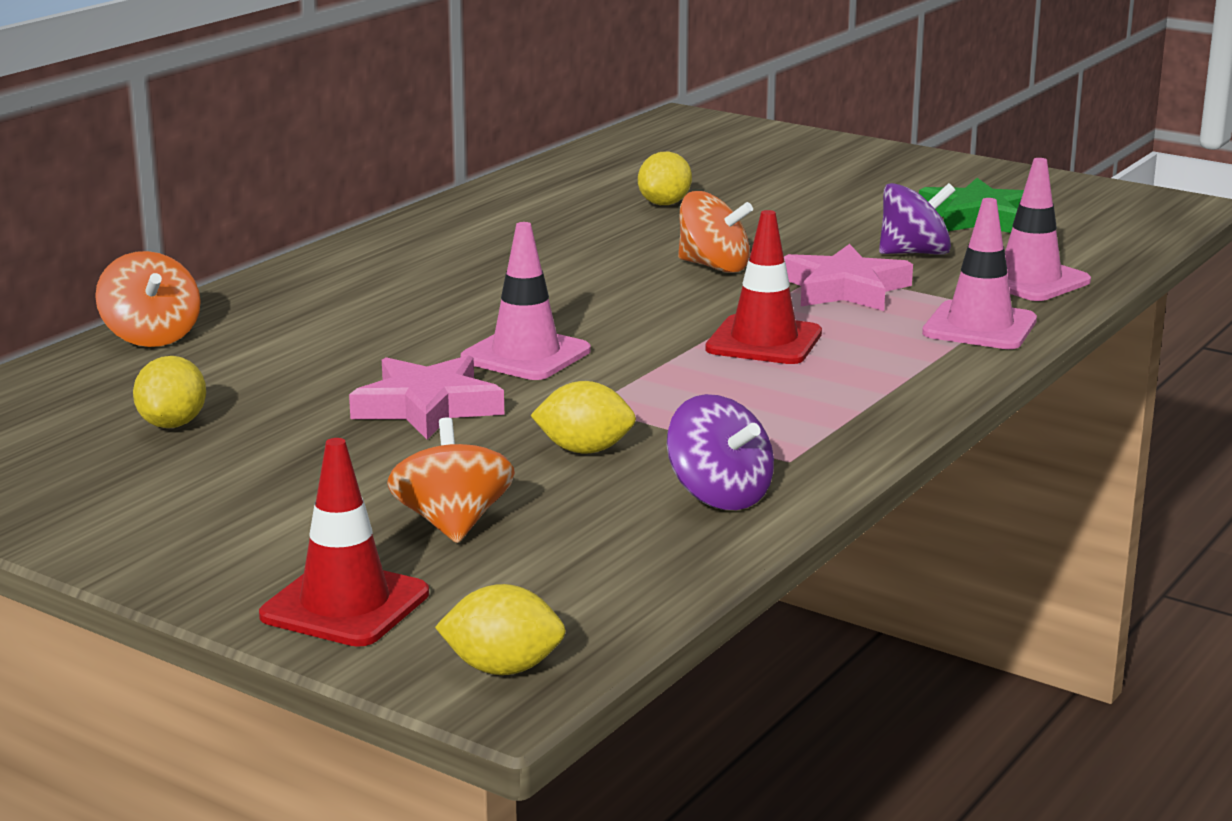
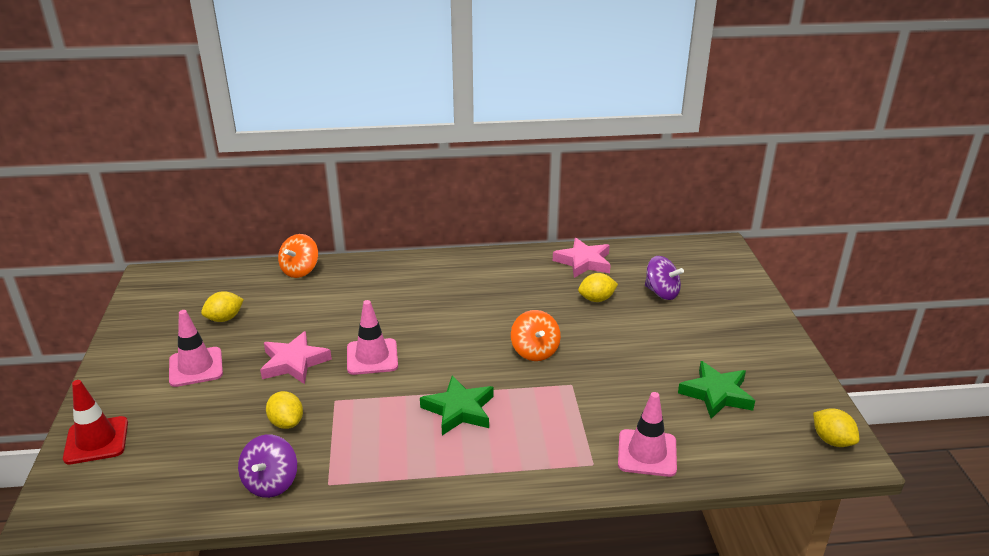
camera: 50 degrees right, 10 degrees up
(452, 524) = (186, 427): orange spinning top -> none
(502, 668) = (65, 507): yellow lemon -> yellow lemon (832, 440)
(764, 341) = (459, 410): red traffic cone -> green star
(845, 289) = (555, 401): pink star -> pink star (583, 262)
(914, 253) = (633, 398): purple spinning top -> purple spinning top (661, 293)
(979, 327) = (557, 466): pink traffic cone -> pink traffic cone (196, 367)

